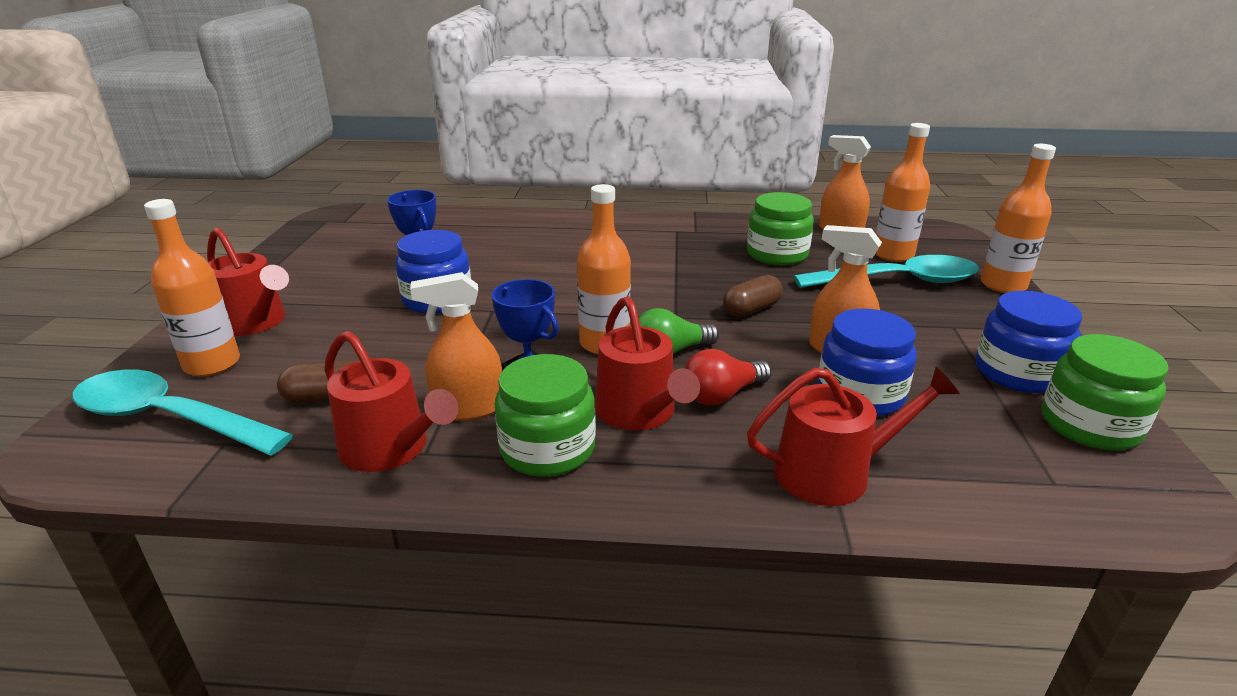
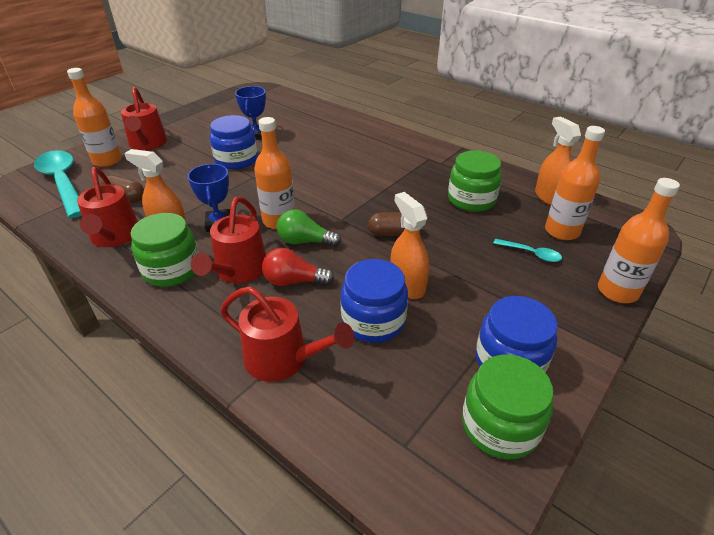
camera: 35 degrees right, 10 degrees up
(898, 281) = (531, 254): turquoise spoon -> turquoise spoon, size x0.44

